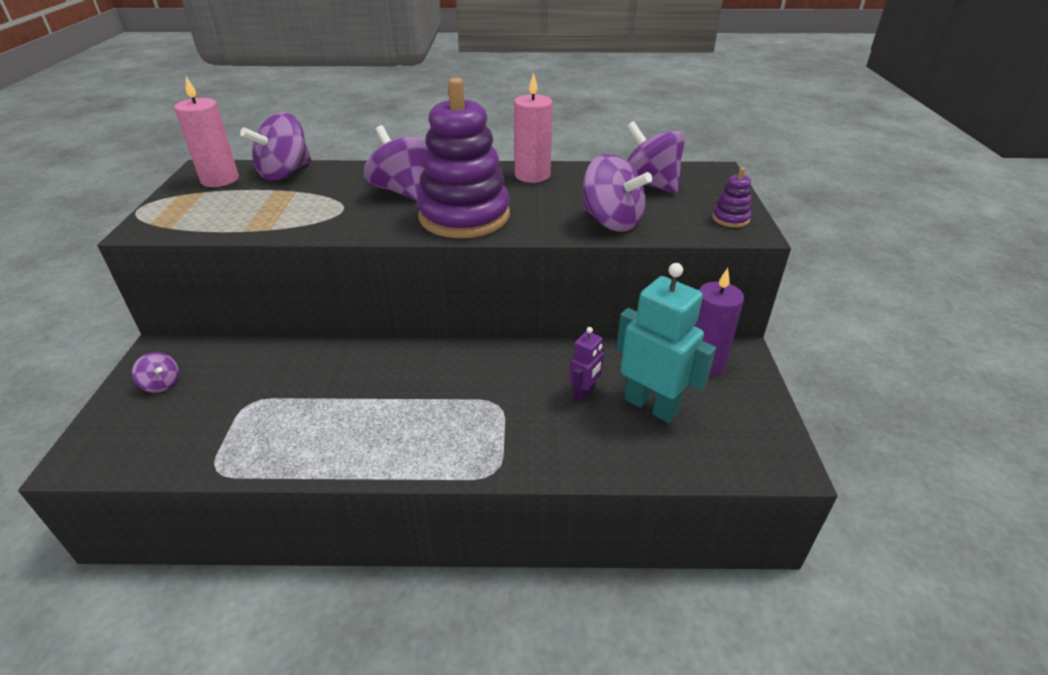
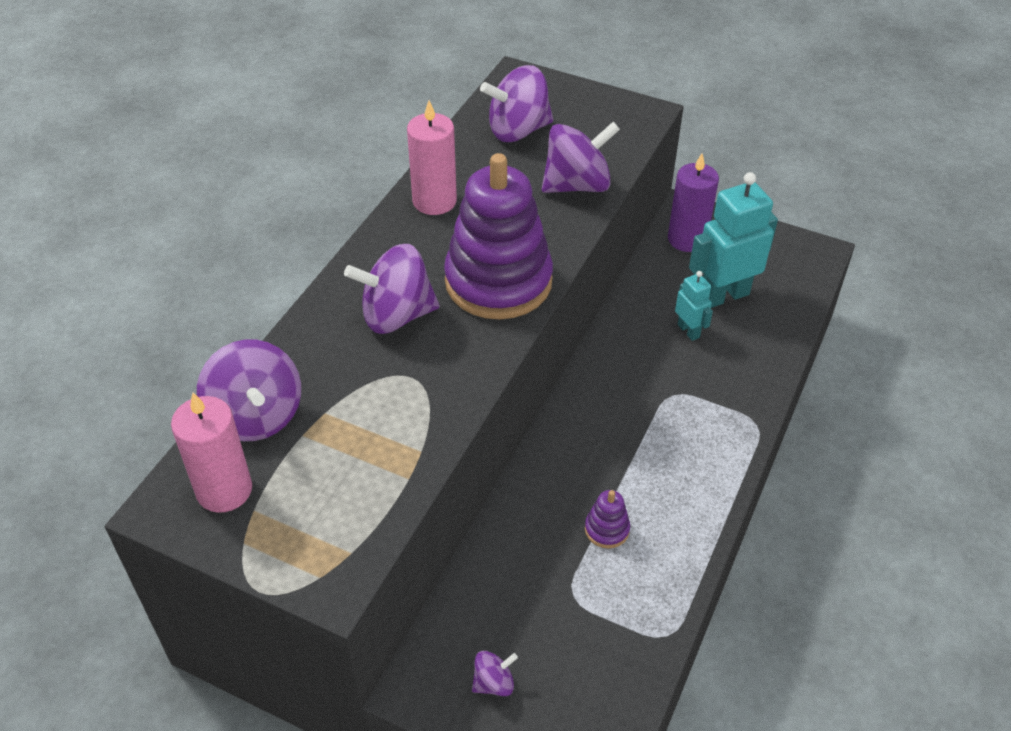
camera: 65 degrees left, 10 degrees up
(584, 394) = (688, 331): purple robot -> turquoise robot
(730, 219) = (618, 113): purple stacking toy -> purple stacking toy (607, 529)

